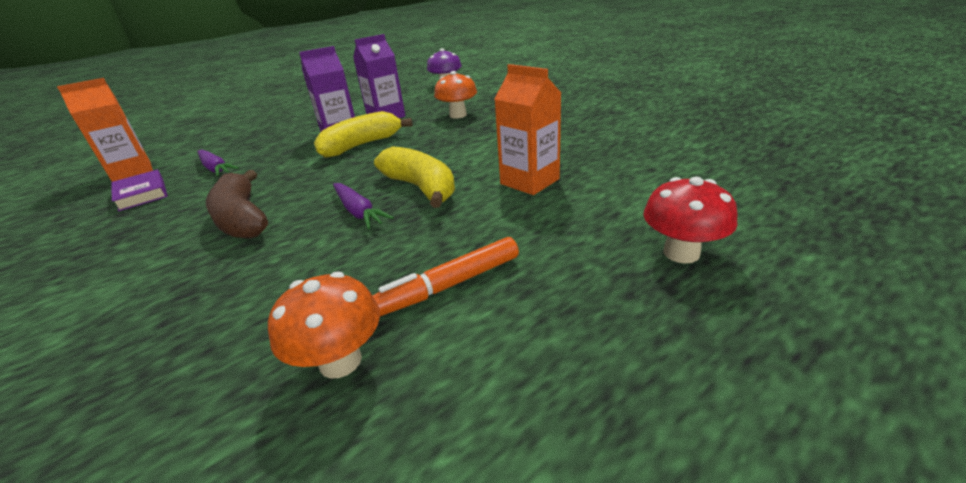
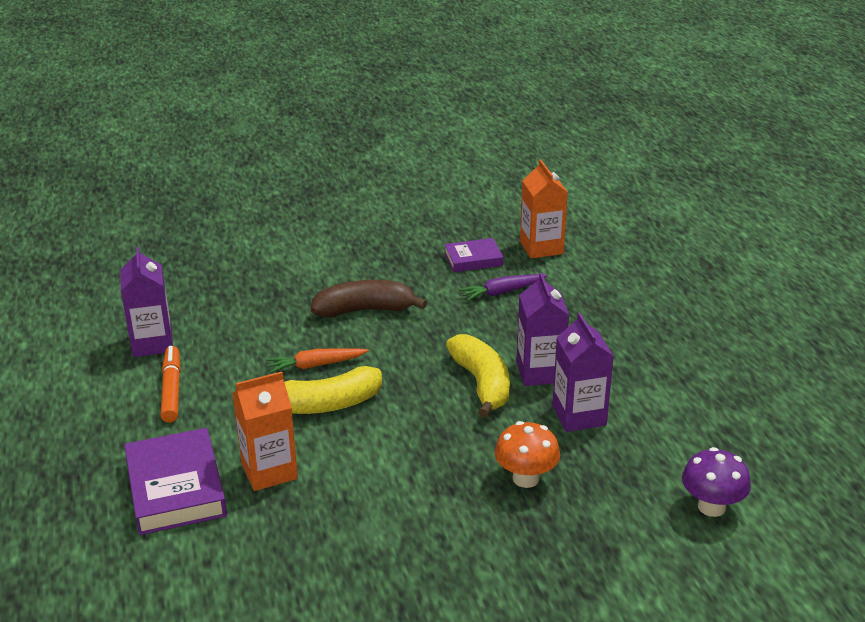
camera: 110 degrees right, 0 degrees up
(340, 361) = (152, 343): orange mushroom -> purple carton
(358, 212) = (316, 365): purple carrot -> orange carrot
(598, 212) = (176, 488): none -> purple book
(681, 253) = (86, 501): red mushroom -> none

